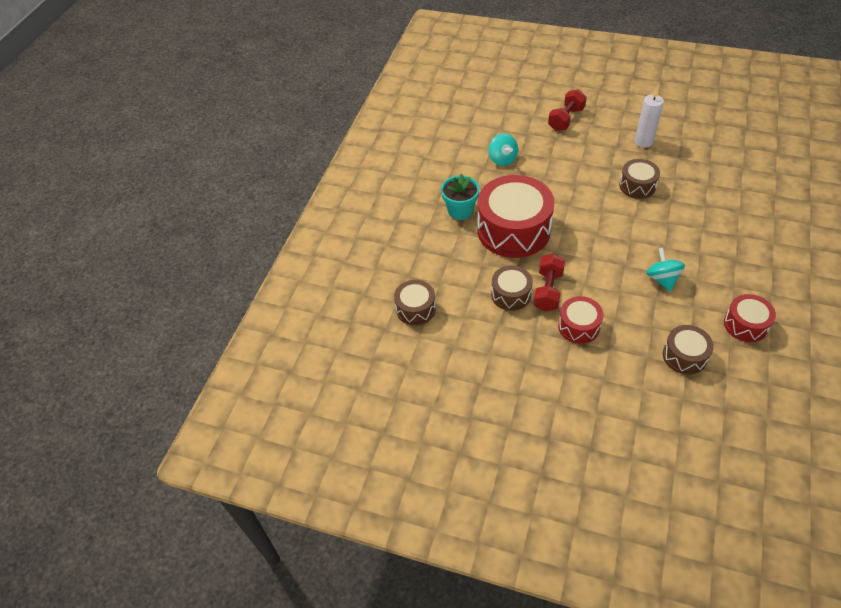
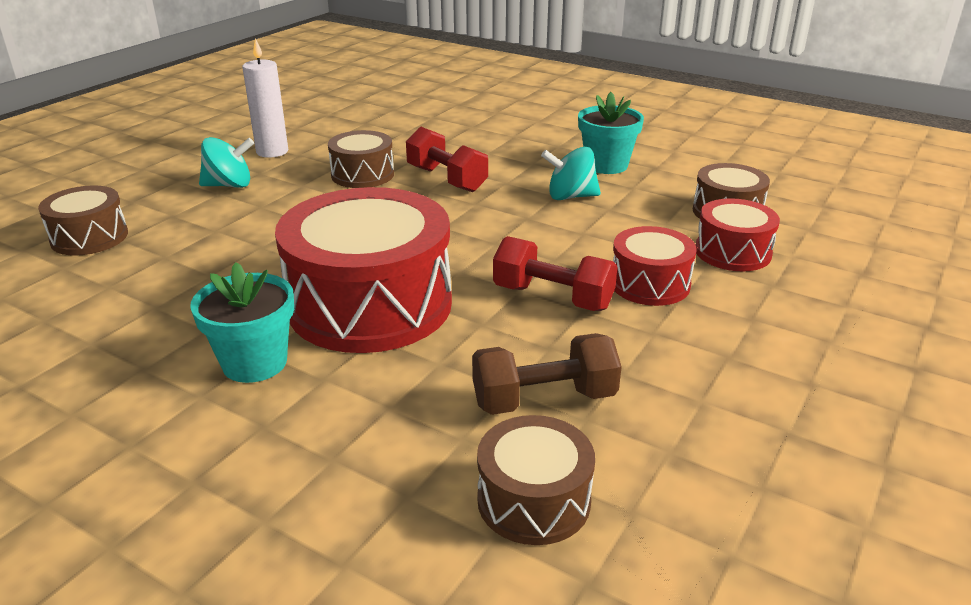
camera: 80 degrees left, 20 degrees down
(471, 301) = (544, 399): none -> brown dumbbell
(502, 159) = (158, 279): turquoise spinning top -> turquoise spinning top (229, 185)
(511, 294) = (545, 341): brown drum -> brown drum (89, 237)
(566, 119) = (136, 197): red dumbbell -> red dumbbell (446, 179)
(719, 289) = (606, 165): none -> turquoise flower pot
(745, 325) = (676, 164): red drum -> red drum (732, 252)

